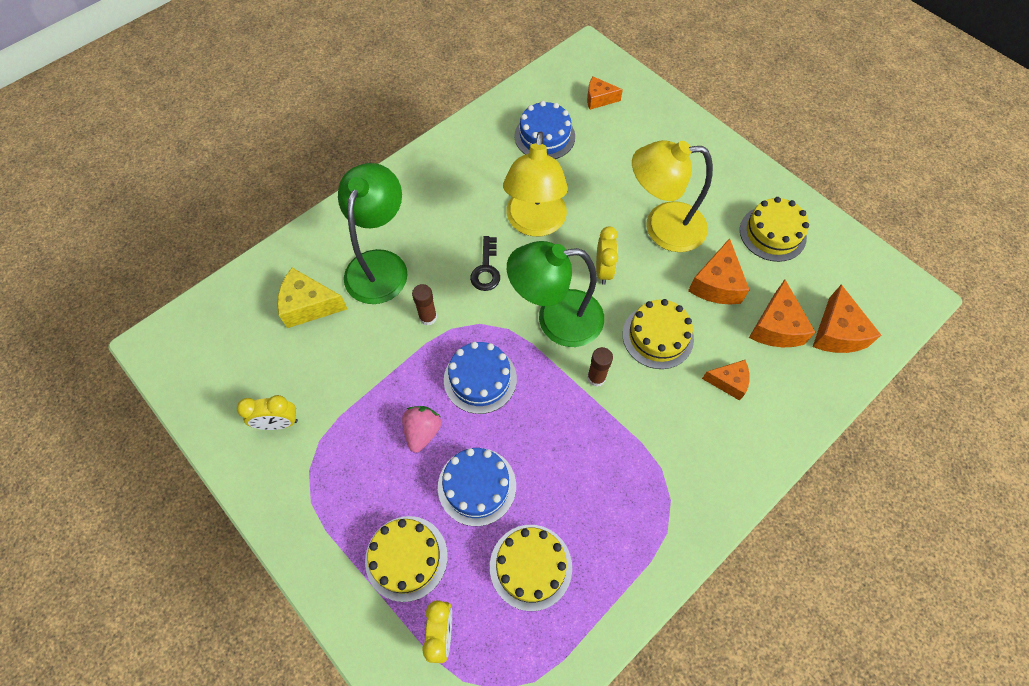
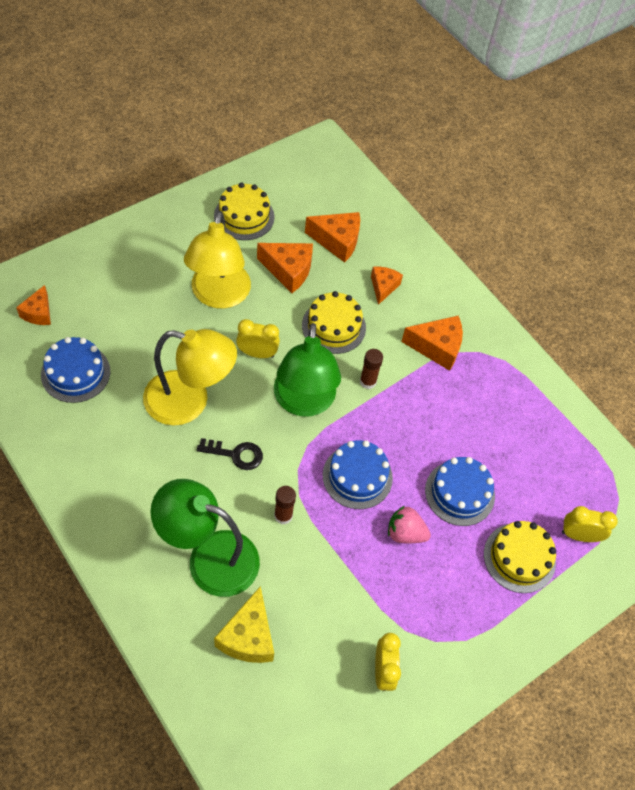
camera: 90 degrees left, 5 degrees down
(530, 566) = (528, 461): yellow cake -> none
(836, 332) = (348, 203): orange cheese -> orange cheese (437, 347)

